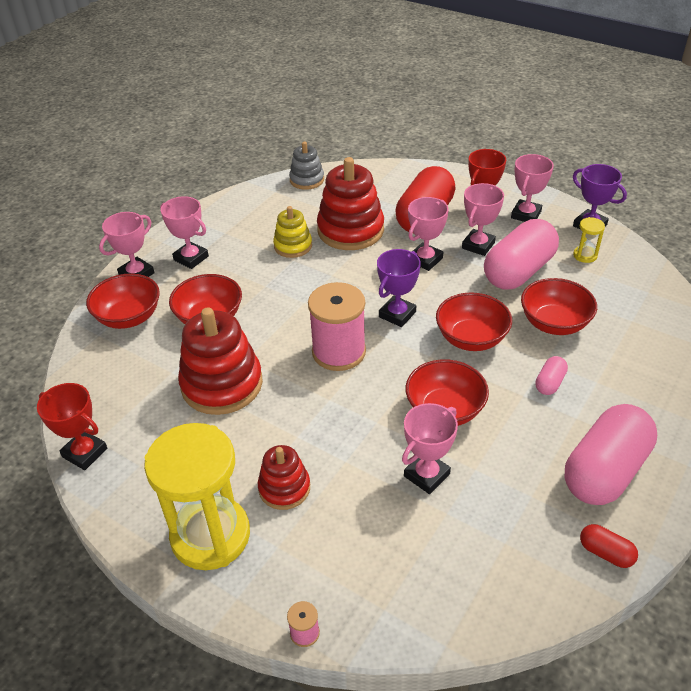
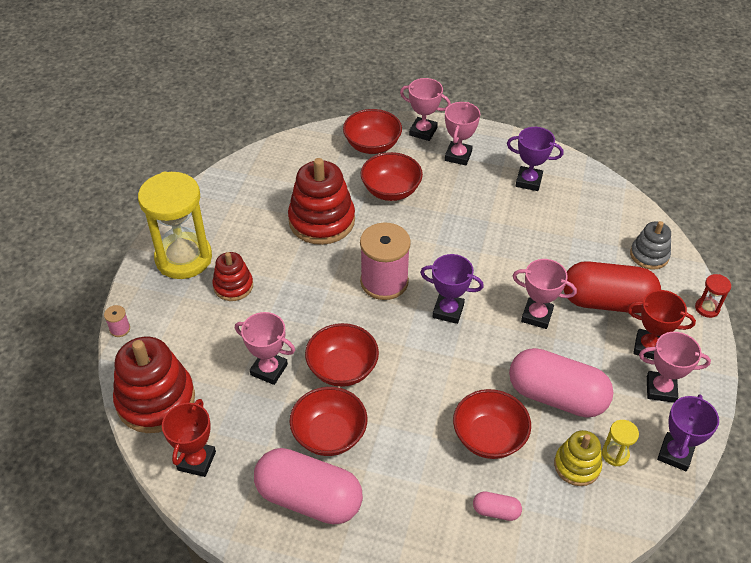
camera: 70 degrees right, 5 degrees up
(85, 453) = (235, 172): red trophy -> red trophy (196, 461)
(256, 222) = (528, 181): none -> purple trophy
(293, 246) = (508, 215): yellow stacking toy -> yellow stacking toy (577, 465)
(307, 180) = (615, 197): grey stacking toy -> grey stacking toy (649, 255)
(350, 230) = (552, 249): red stacking toy -> red stacking toy (156, 400)
(452, 170) = (707, 308): none -> red hourglass
(471, 338) = (439, 372): red bowl -> red bowl (329, 434)
(478, 245) = (582, 355): pink trophy -> none
(549, 383) = (403, 443): pink capsule -> pink capsule (496, 511)
(605, 553) = (222, 505): red capsule -> none

